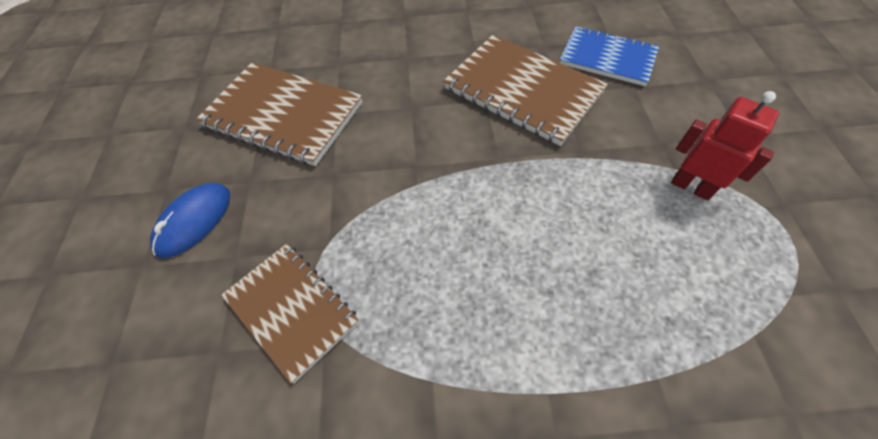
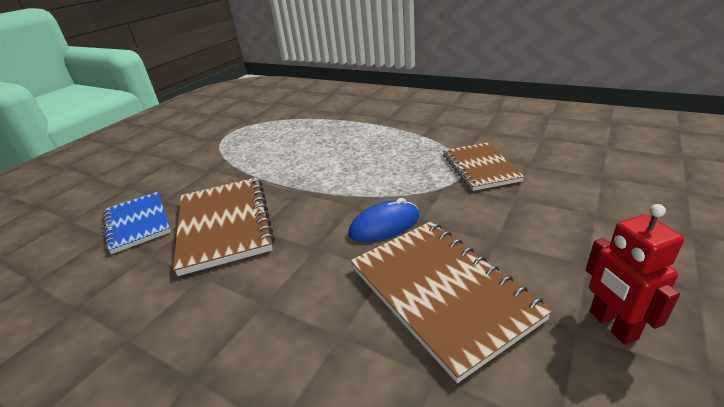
camera: 145 degrees left, 25 degrees down
(194, 221) = (550, 228): blue mouse -> blue mouse (384, 225)
(691, 186) = (232, 152): red robot -> red robot (612, 325)

